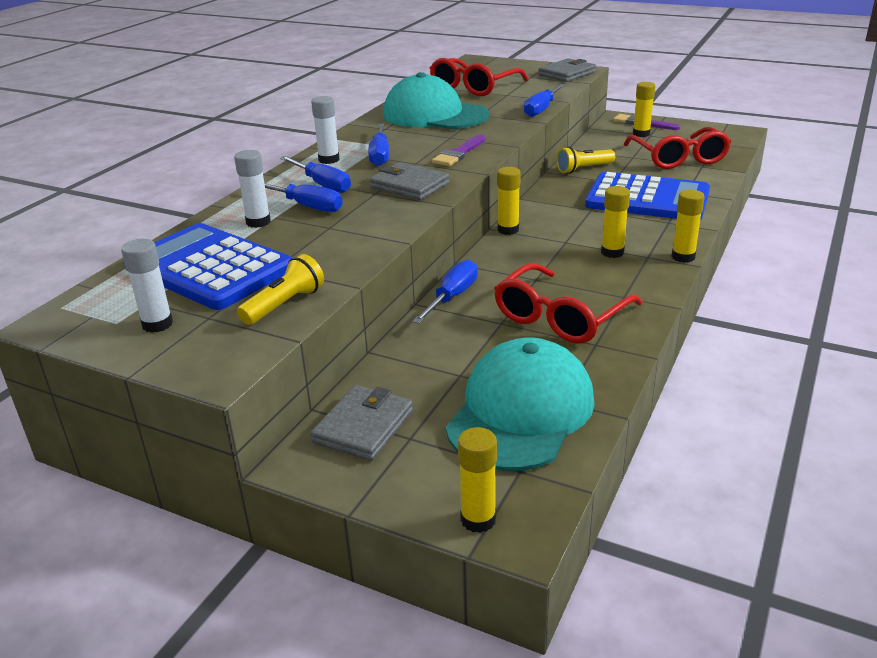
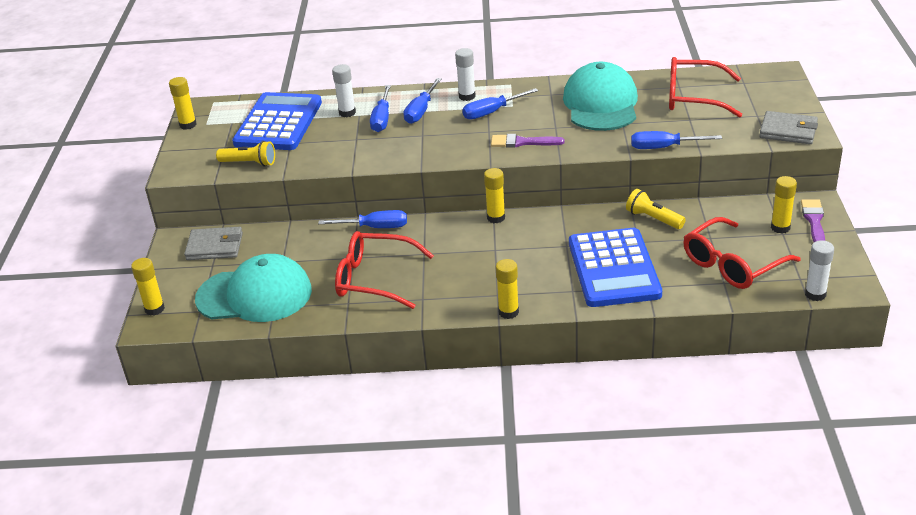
camera: 65 degrees right, 5 degrees up
(157, 324) = (210, 136): white glue stick -> white glue stick (815, 294)
(409, 185) = (443, 143): grey wallet -> none
(612, 252) = (491, 276): yellow glue stick -> yellow glue stick (188, 125)

